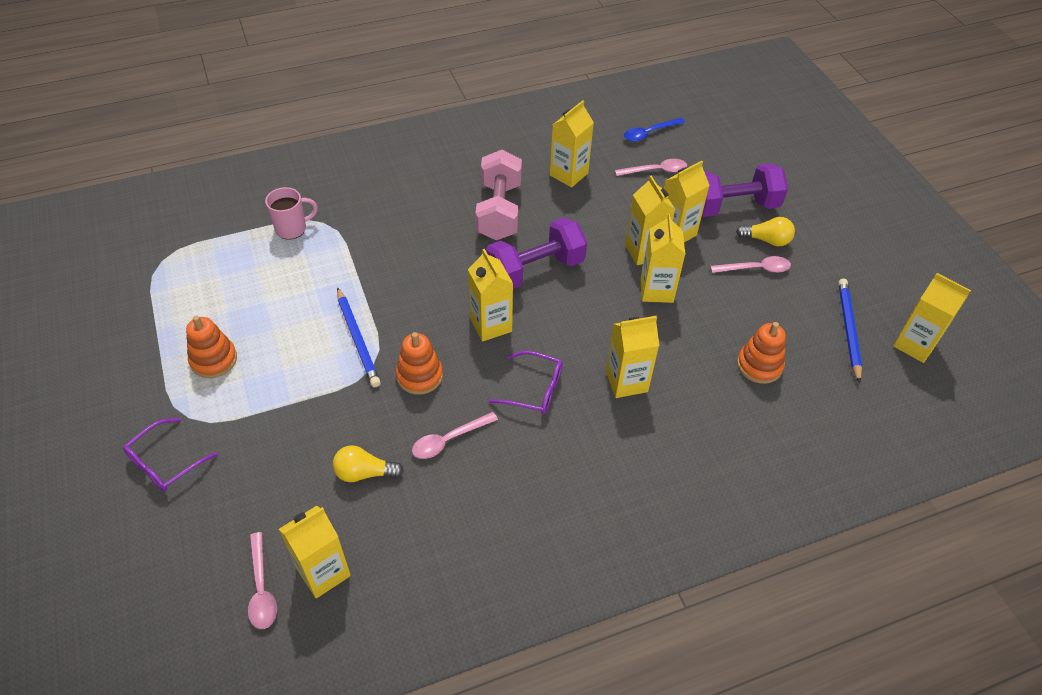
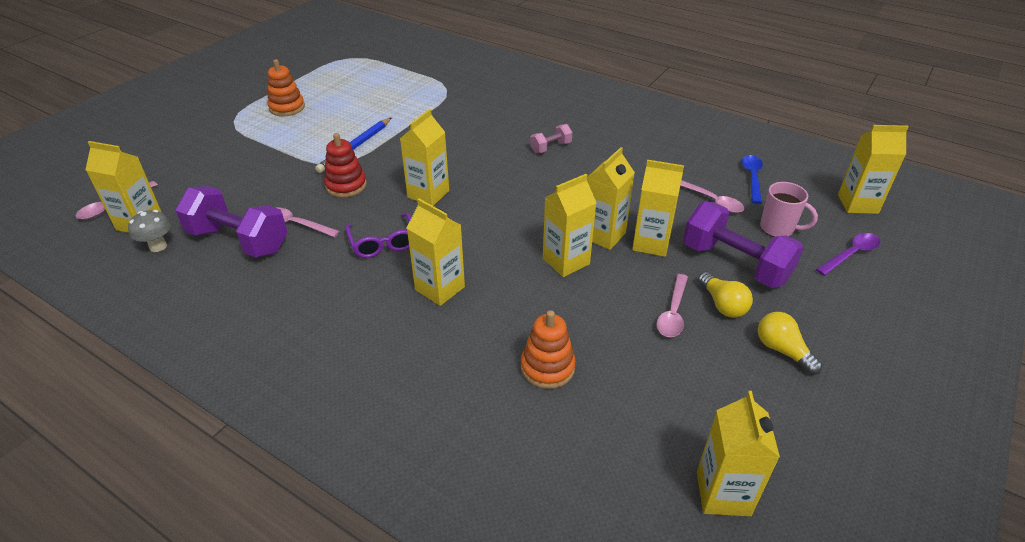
camera: 55 degrees right, 10 degrees down
(165, 462) = (192, 129): purple glasses -> none
(292, 229) = (427, 82): pink mug -> pink mug (778, 229)
(364, 473) = (237, 202): yellow light bulb -> yellow light bulb (782, 350)
(383, 567) = (158, 246): none -> grey mushroom
(419, 376) = (346, 185): orange stacking toy -> red stacking toy
(499, 211) = (550, 147): pink dumbbell -> pink dumbbell, size x0.48
(535, 270) = (510, 190): purple dumbbell -> purple dumbbell (238, 241)
(568, 174) = (638, 160): yellow carton -> yellow carton (857, 204)
(649, 133) = (752, 178): blue spoon -> blue spoon turned 75 degrees clockwise
(755, 269) = (673, 312): pink spoon -> pink spoon turned 60 degrees clockwise
(768, 149) = (851, 254): none -> purple spoon
(848, 330) = (675, 420): blue pencil -> none

